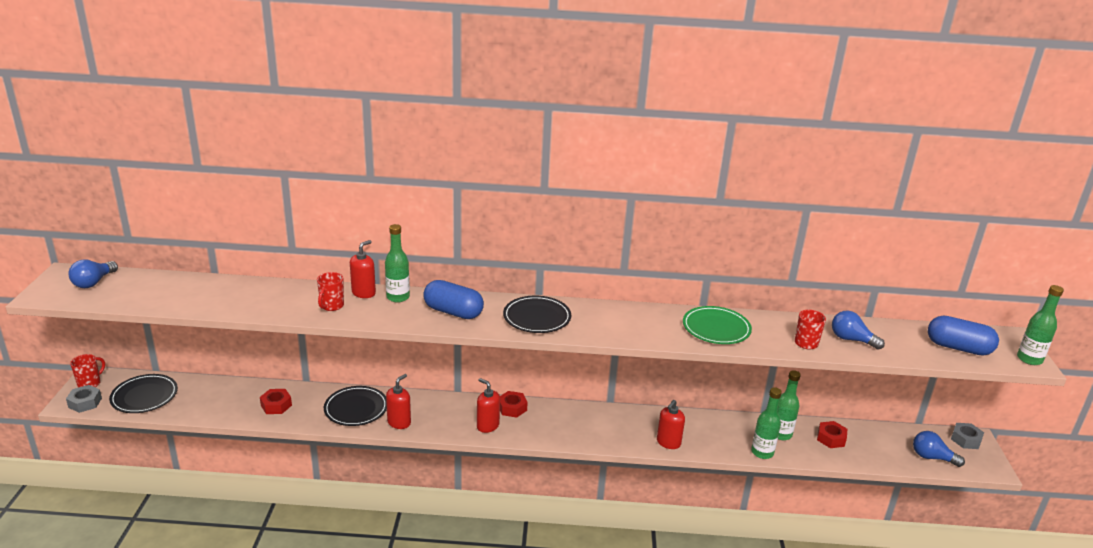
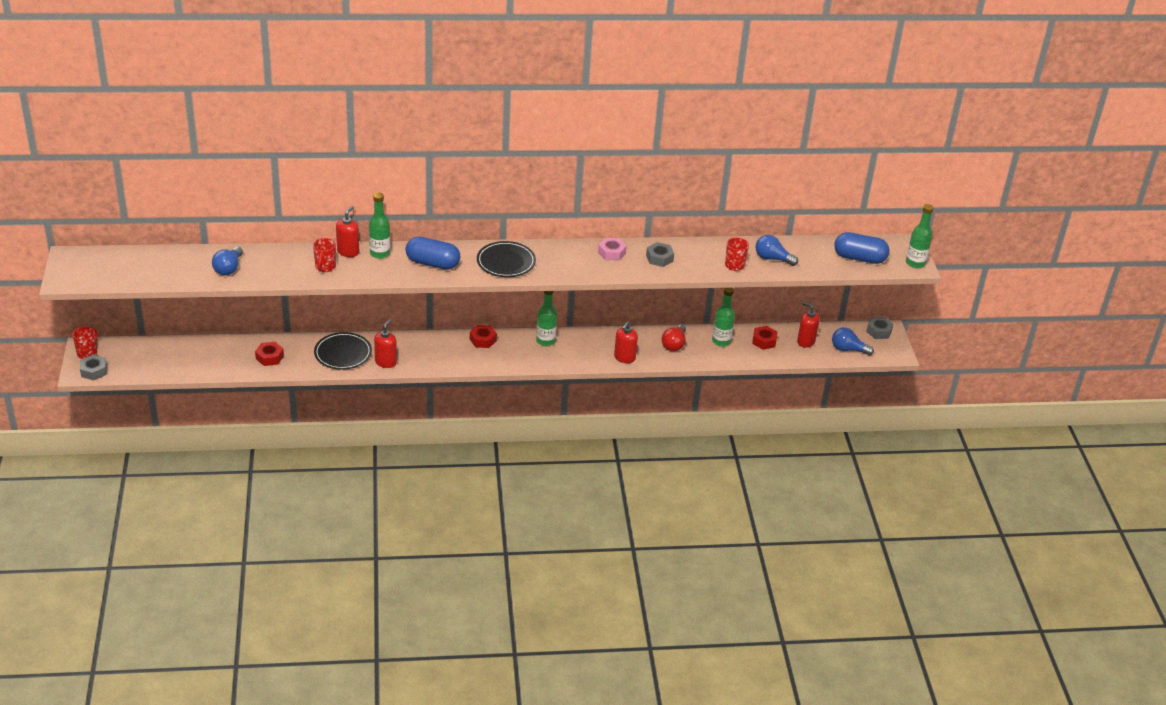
camera: 10 degrees left, 10 degrees up
(93, 282) = (102, 263): blue light bulb -> blue light bulb (228, 268)
(144, 396) = (145, 360): black plate -> none
(487, 426) = (465, 358): red soap dispenser -> red soap dispenser (805, 341)
(660, 318) = (611, 253): none -> pink nut
(716, 328) = (659, 258): green plate -> grey nut
(726, 433) = (674, 344): none -> red light bulb
(762, 452) = (705, 359): green bottle -> green bottle (545, 341)

